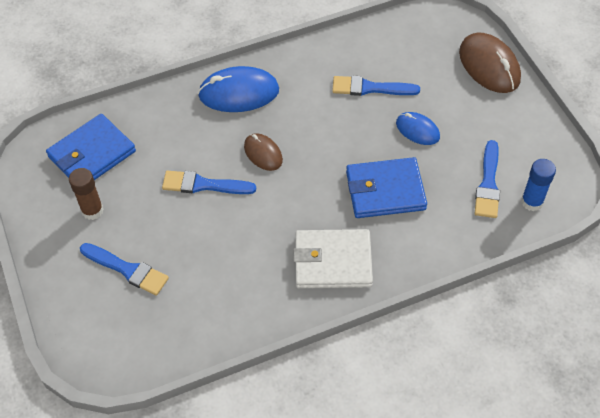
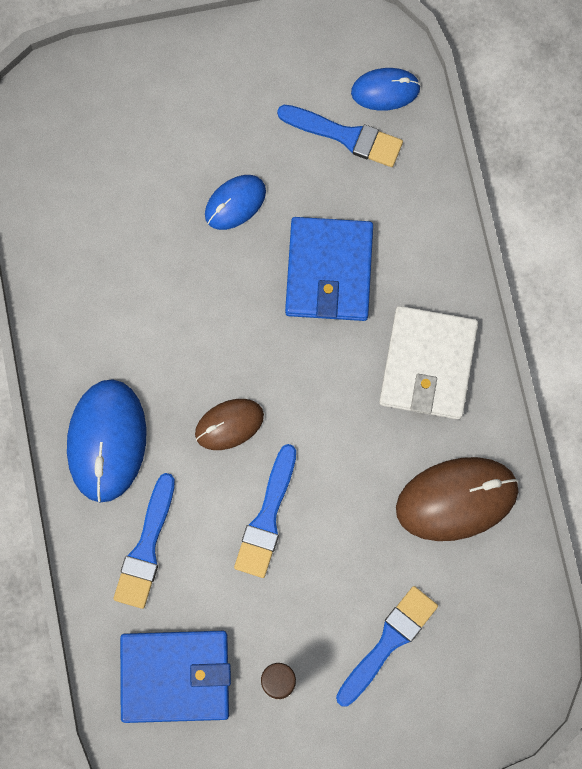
camera: 80 degrees left, 20 degrees up
(92, 154) = (175, 676): blue wallet -> blue wallet turned 60 degrees counterclockwise
(370, 88) = (143, 249): blue brush -> blue brush (146, 548)
(489, 66) = (141, 74): brown mouse -> brown mouse (456, 499)
(532, 202) = (385, 90): blue glue stick -> blue mouse

